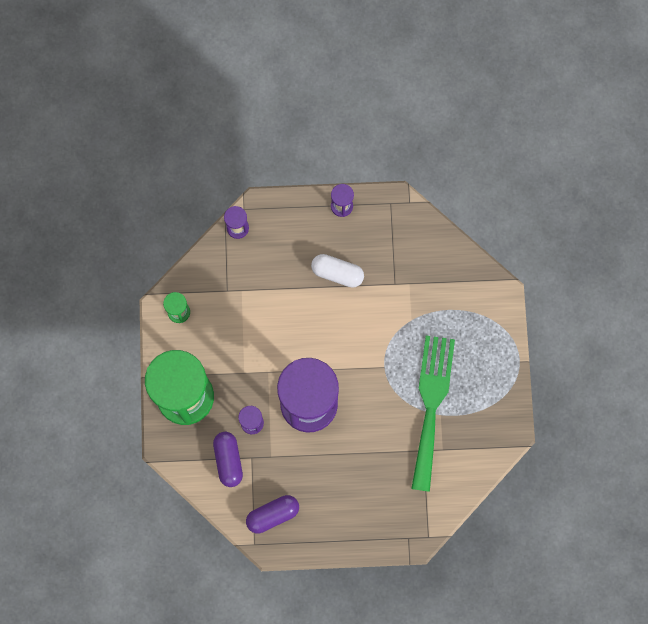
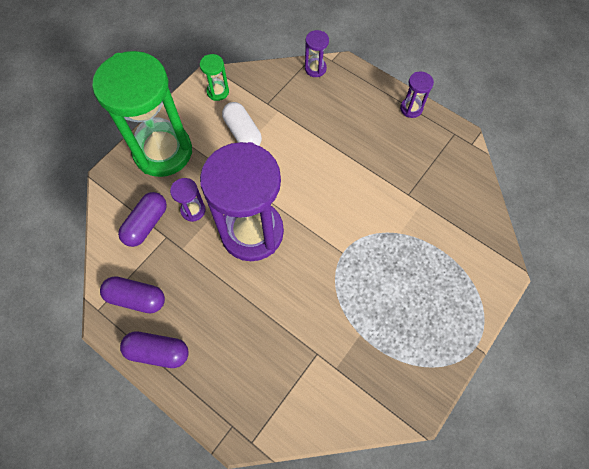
camera: 40 degrees right, 10 degrees down
(320, 535) = (158, 351): none -> purple capsule
(337, 273) = (365, 152): white capsule -> white capsule (242, 132)
(431, 405) = (358, 318): green fork -> none

